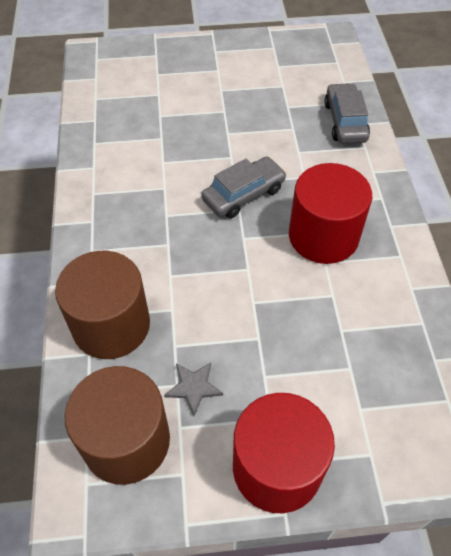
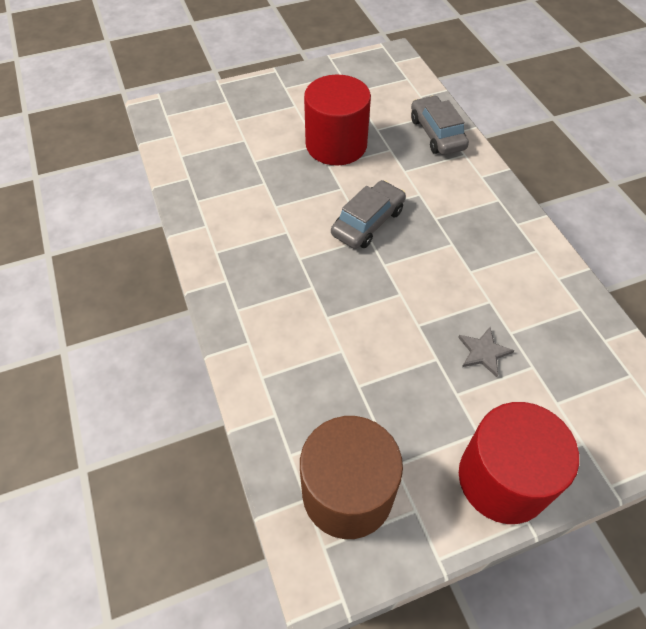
camera: 15 degrees left, 0 degrees up
(111, 325) = (287, 380): brown cylinder -> none
(193, 387) = (393, 422): grey star -> grey star (483, 352)
(323, 236) = (459, 246): red cylinder -> red cylinder (336, 145)

